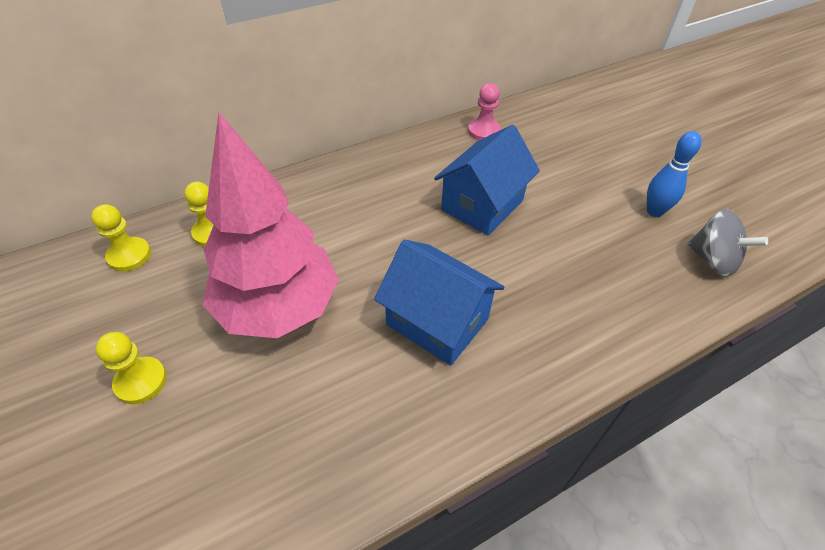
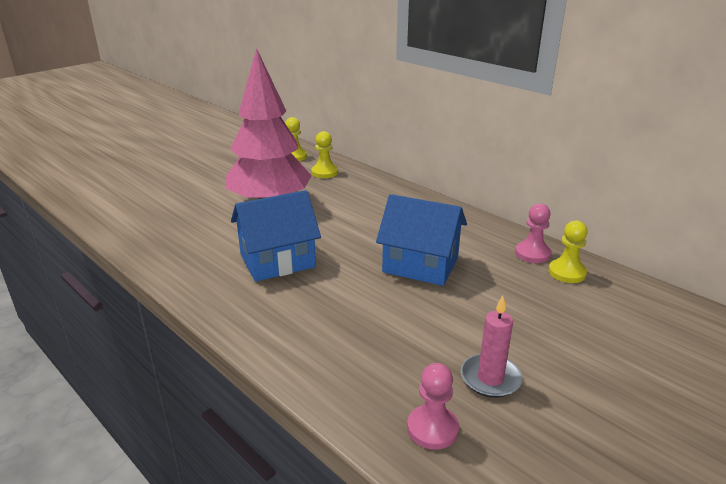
camera: 75 degrees right, 20 degrees down
(141, 381) = (208, 181): yellow pawn -> yellow pawn (567, 272)
(437, 322) = (277, 261): blue house -> blue house turned 45 degrees clockwise
(654, 211) = (490, 378): blue bowling pin -> pink candle
(712, 260) = (432, 429): grey spinning top -> pink pawn

